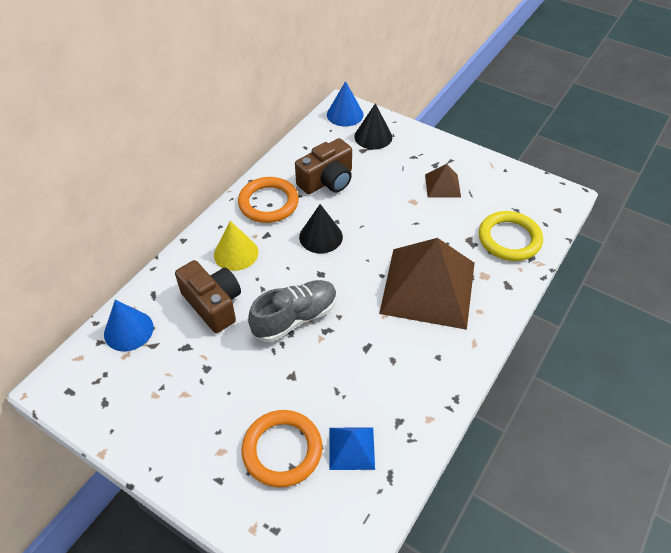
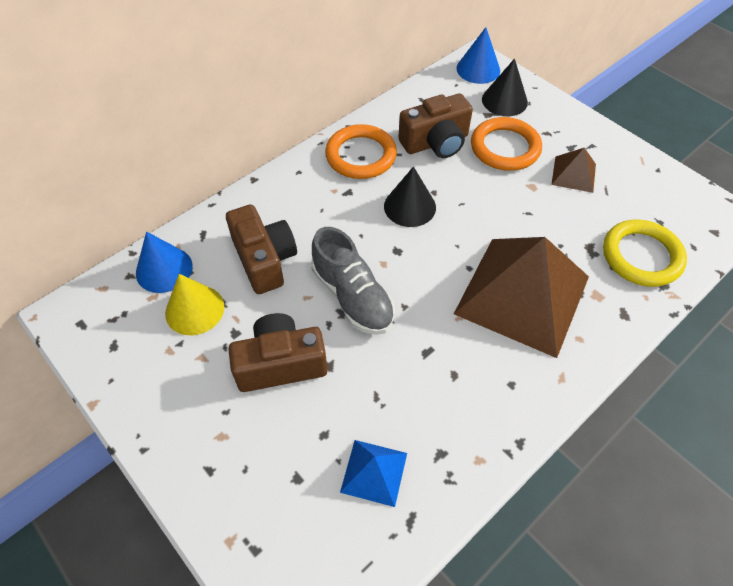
camera: 15 degrees right, 5 degrees up
(236, 253) = (307, 206): yellow cone -> yellow cone (194, 309)
(252, 383) = (281, 364): none -> brown camera
(282, 450) = (291, 453): orange ring -> orange ring (505, 148)
(295, 318) = (352, 297): grey shoe -> grey shoe turned 75 degrees clockwise

